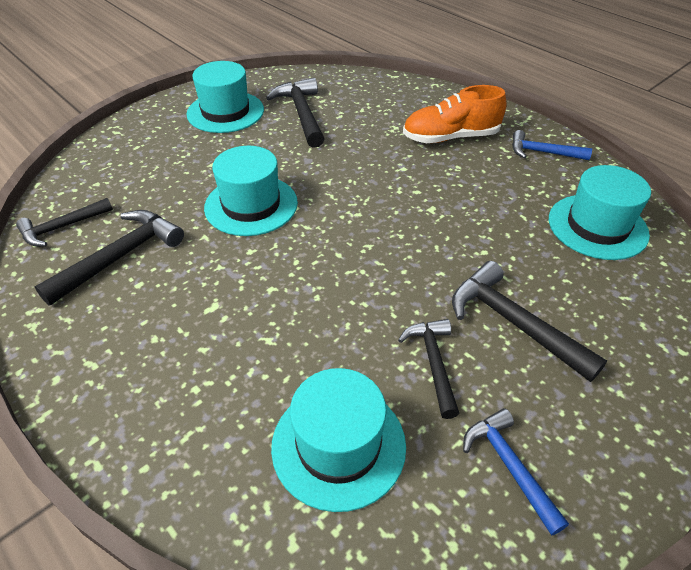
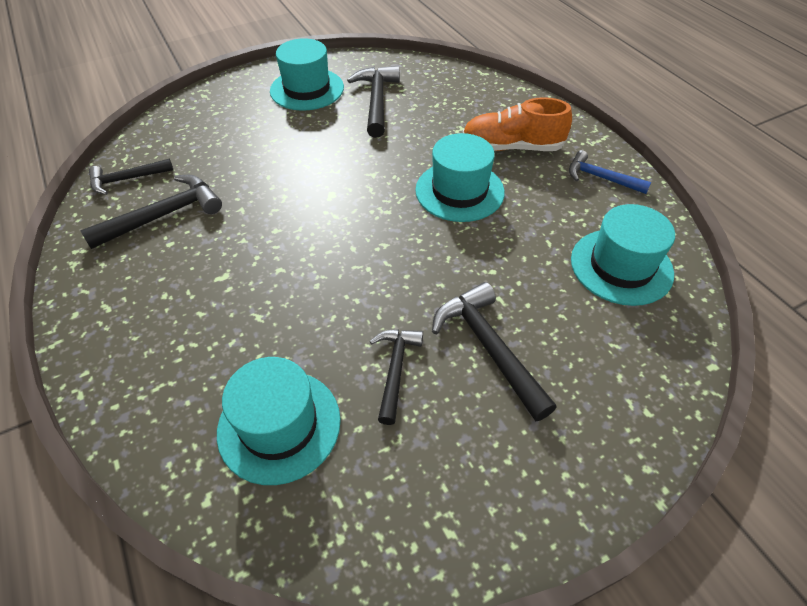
camera: 15 degrees right, 5 degrees up
(251, 205) = (293, 186): turquoise hat -> turquoise hat (459, 191)
(509, 466) = (422, 481): blue hammer -> none

